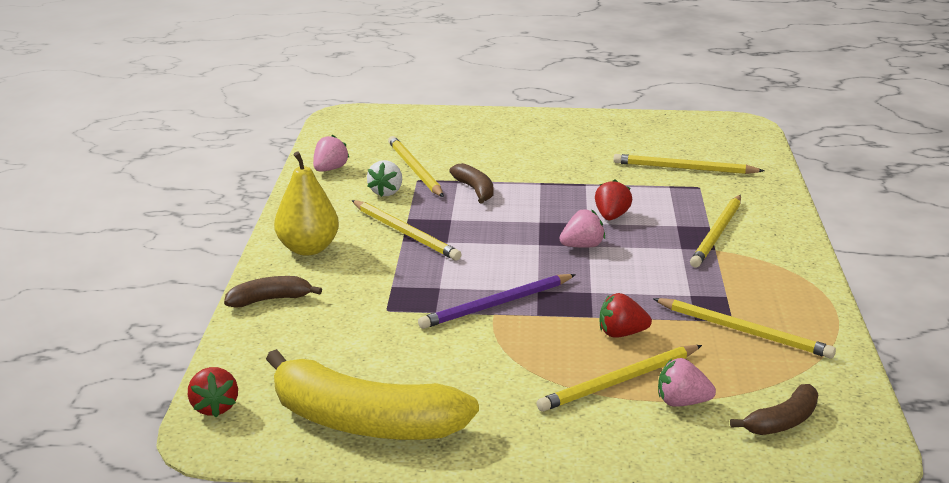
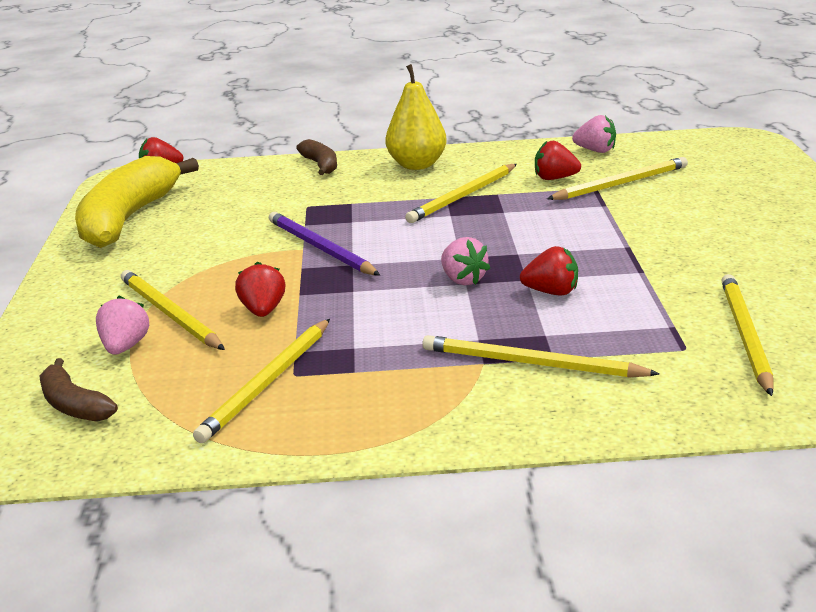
camera: 85 degrees right, 0 degrees up
(386, 192) = (555, 178): white strawberry -> red strawberry
(475, 190) = (585, 216): brown banana -> none

